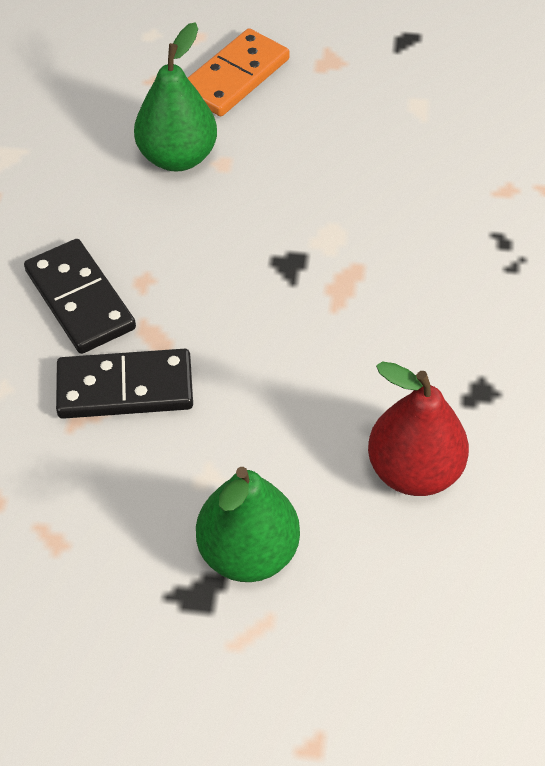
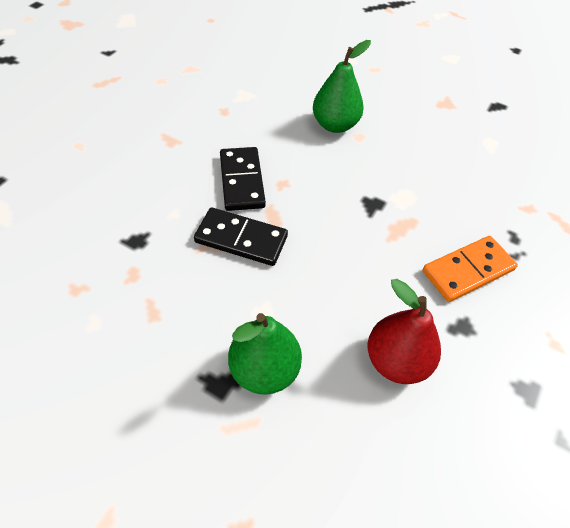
camera: 20 degrees right, 0 degrees up
(235, 77) = (387, 95): orange domino -> orange domino (467, 270)

